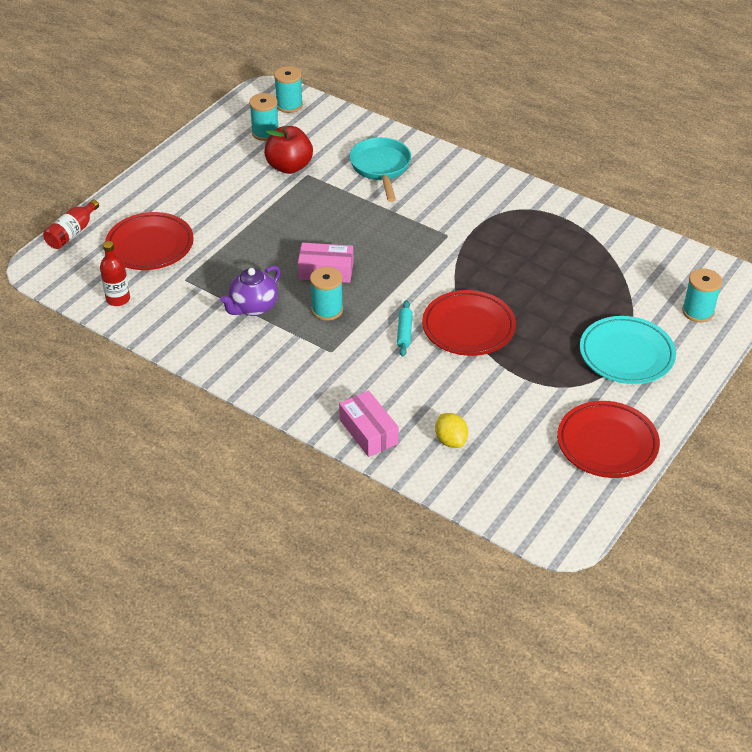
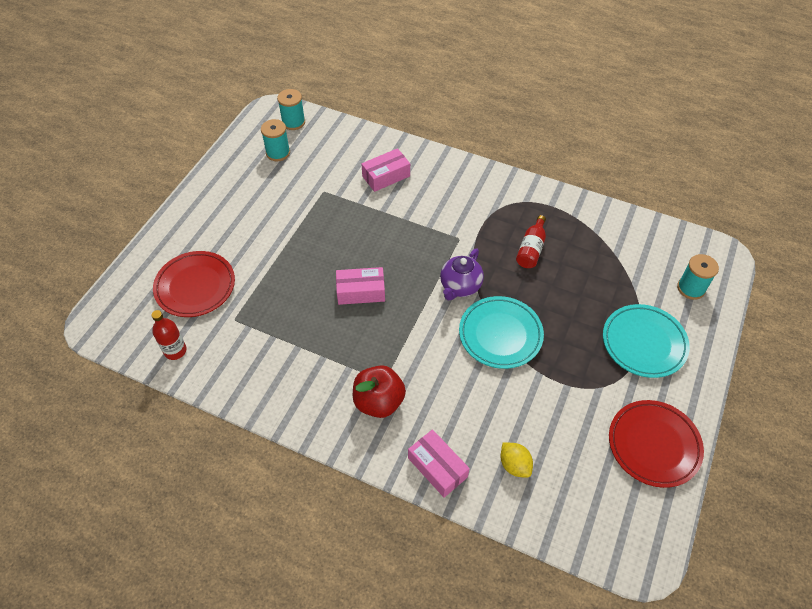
camera: 10 degrees left, 10 degrees up
(72, 233) = (120, 283): red bottle -> red bottle (531, 249)
(253, 307) = (303, 342): purple teapot -> purple teapot (460, 287)
(289, 166) = (306, 185): red apple -> red apple (379, 401)
(327, 310) = (370, 334): turquoise spool -> none
(381, 168) = (386, 176): turquoise pan -> pink box
(404, 332) = (445, 349): turquoise rolling pin -> none
(468, 327) = (500, 334): red plate -> turquoise plate

